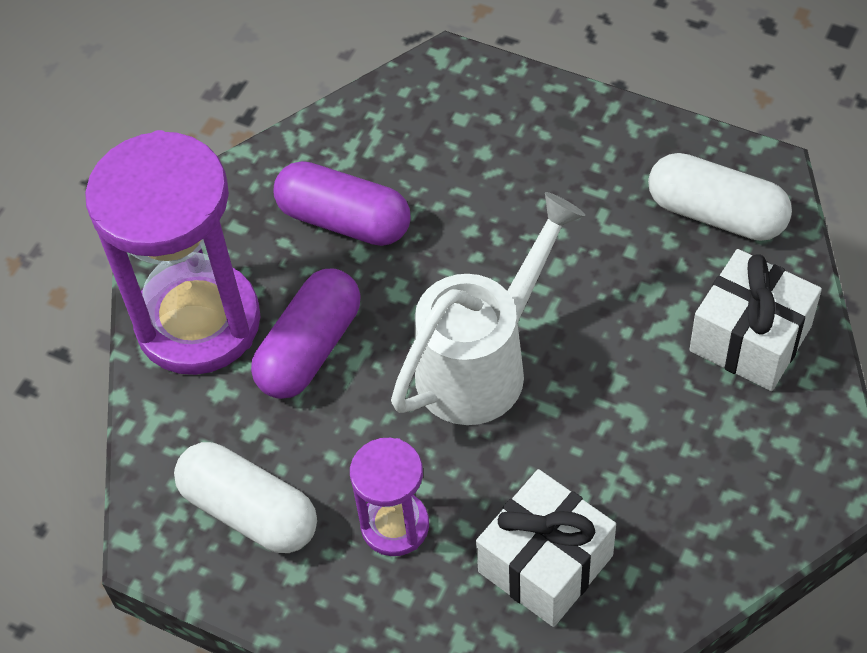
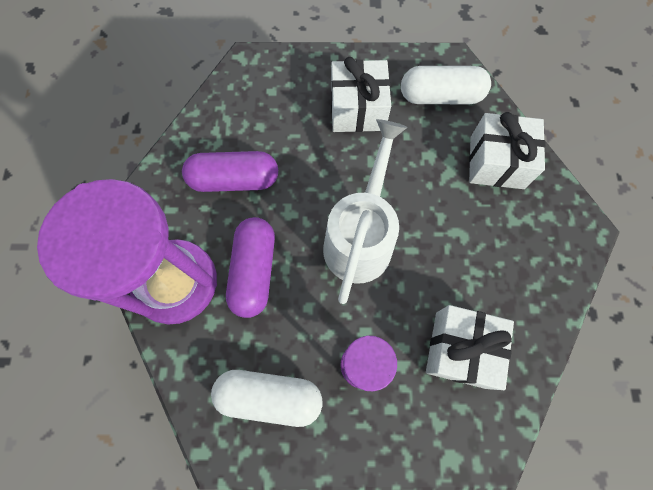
camera: 30 degrees left, 15 degrees up
(575, 188) = (357, 109): none -> white gift

